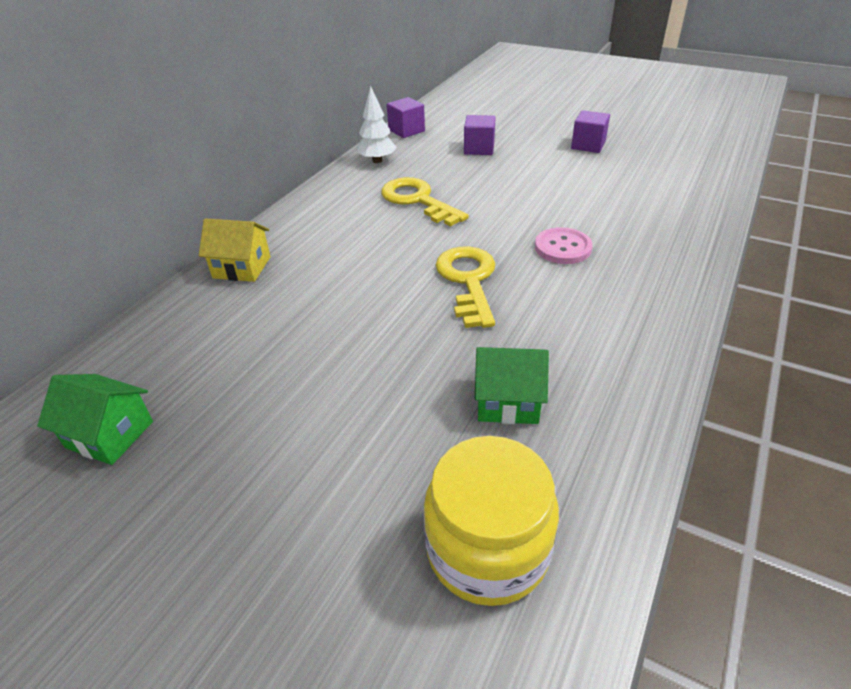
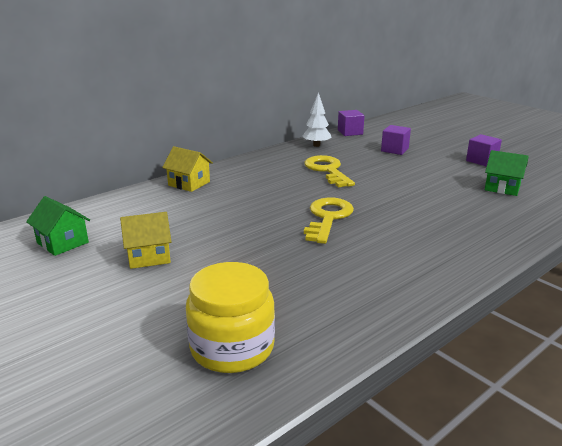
camera: 20 degrees right, 15 degrees down
(265, 420) = (149, 256): none -> yellow house
(507, 401) = (304, 283): green house -> green house (502, 187)
(562, 248) = (411, 214): pink button -> none

